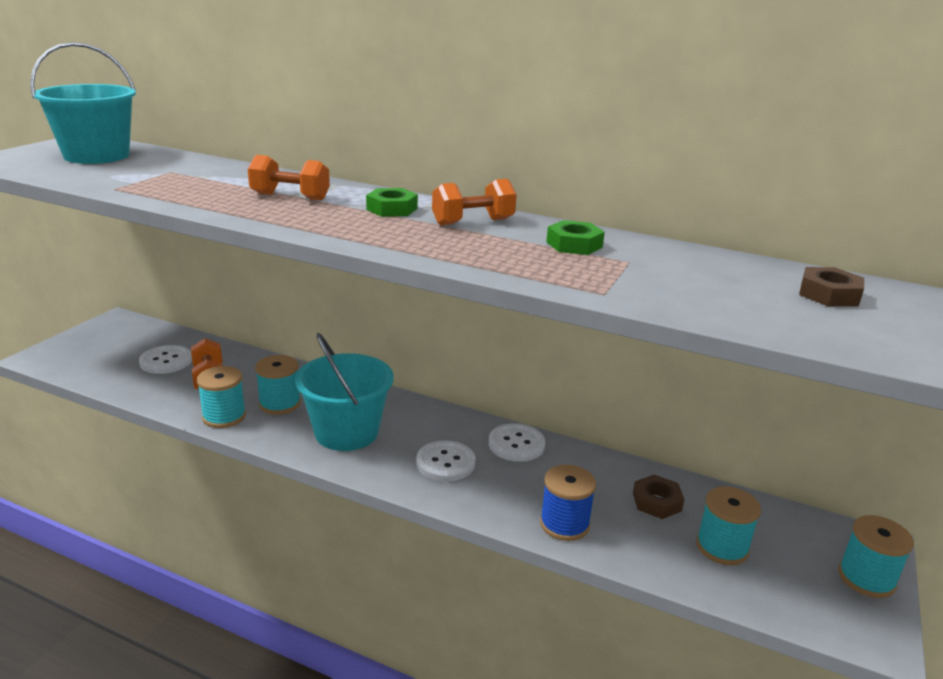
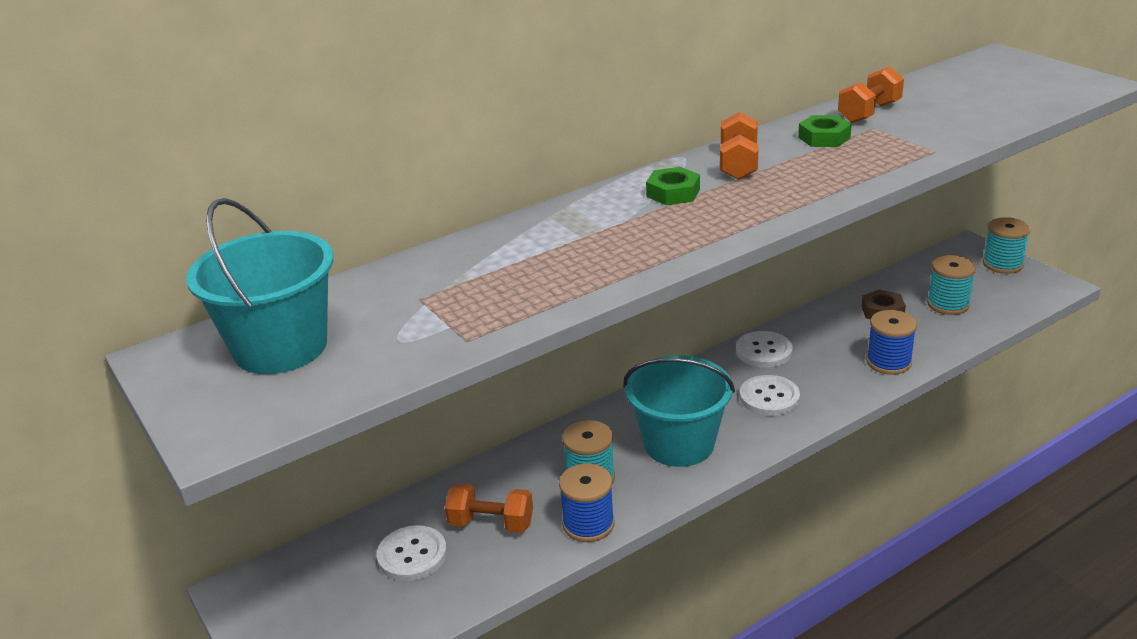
camera: 55 degrees left, 5 degrees up
(224, 416) = (588, 524): turquoise spool -> blue spool
(290, 197) = (590, 237): orange dumbbell -> orange dumbbell (869, 113)
(829, 294) = (968, 85): brown nut -> none

